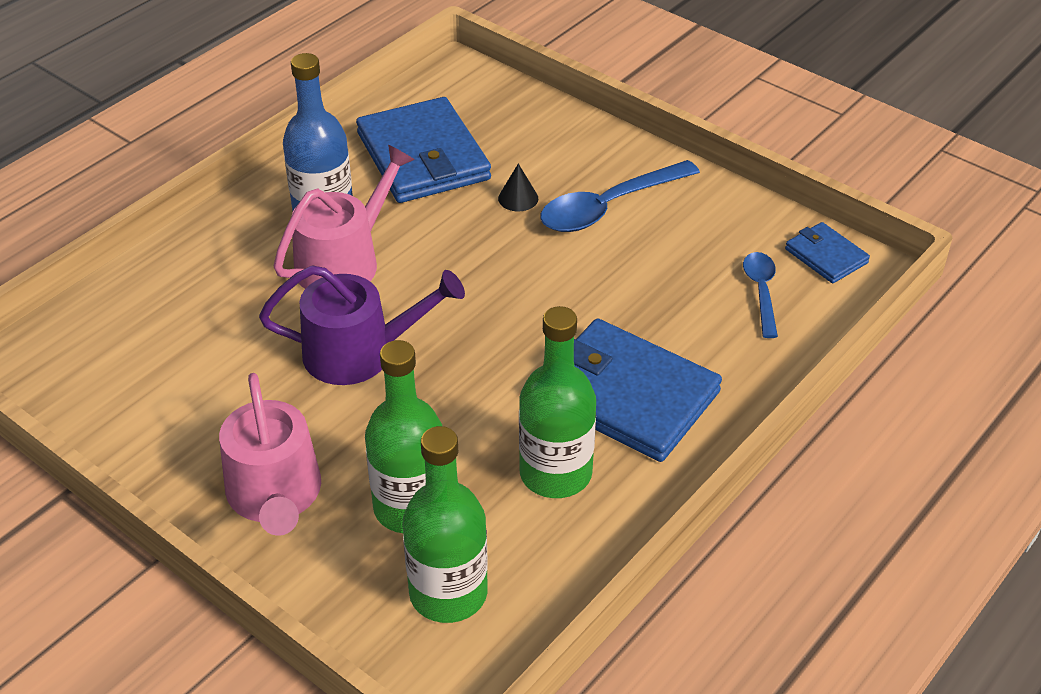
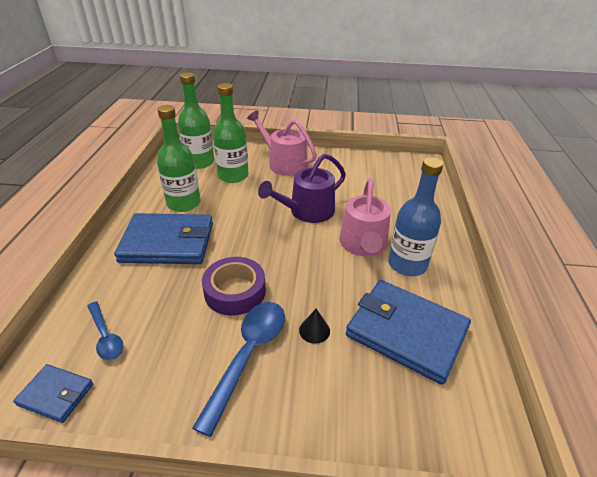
camera: 145 degrees right, 5 degrees down
(575, 277) = (235, 291): none -> purple tape

